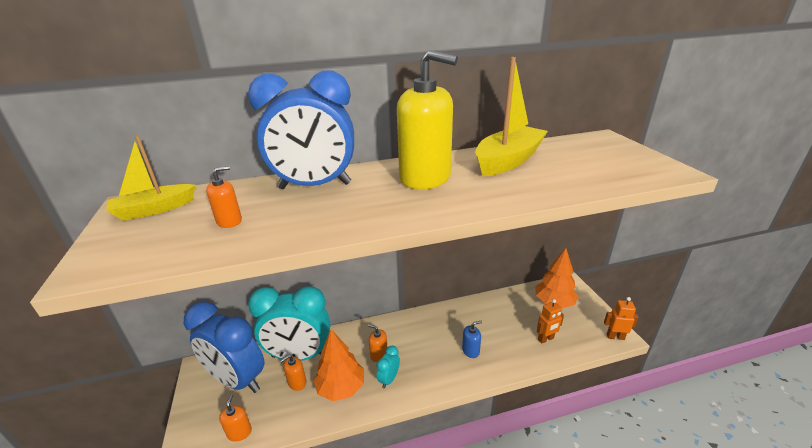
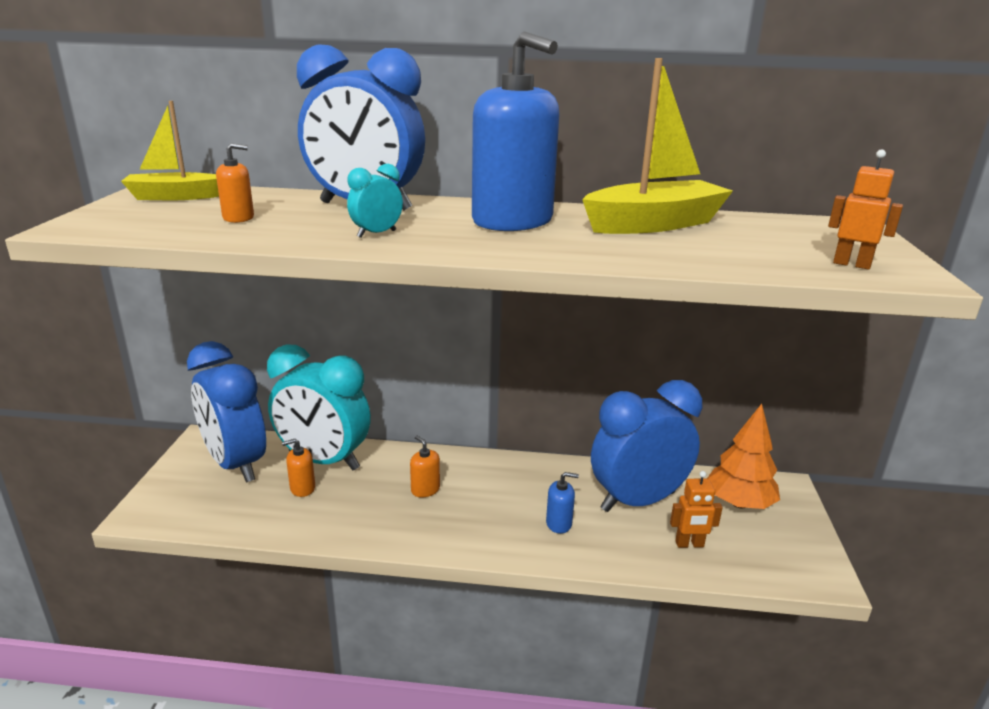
camera: 20 degrees right, 5 degrees down
(239, 432) = (206, 517): orange soap dispenser -> none
(341, 387) = (352, 510): orange tree -> none
(389, 379) = (420, 520): turquoise clock -> turquoise clock (376, 234)
(425, 178) = (513, 221): yellow soap dispenser -> blue soap dispenser
(503, 319) = (638, 501): none -> blue clock
(615, 337) = (815, 576): orange robot -> orange robot (851, 264)

